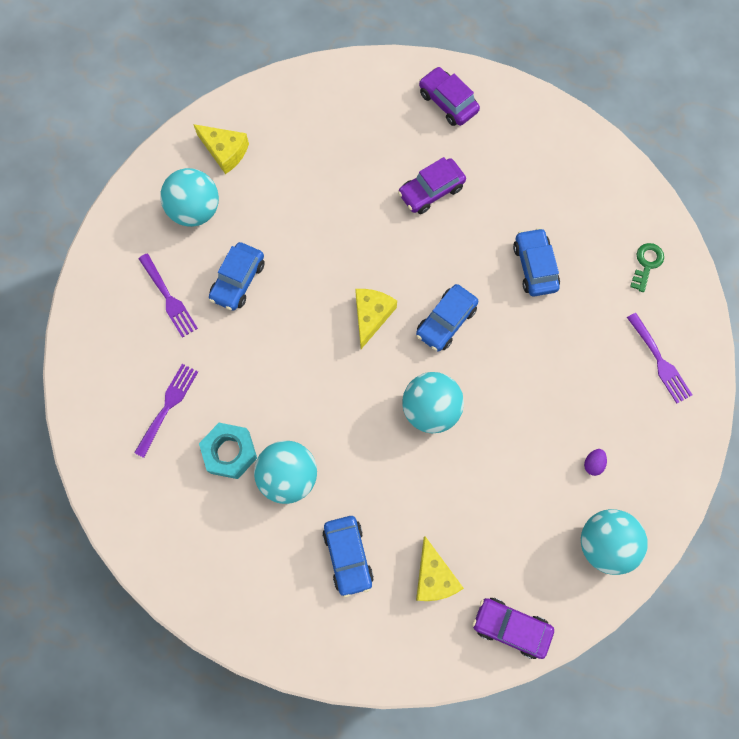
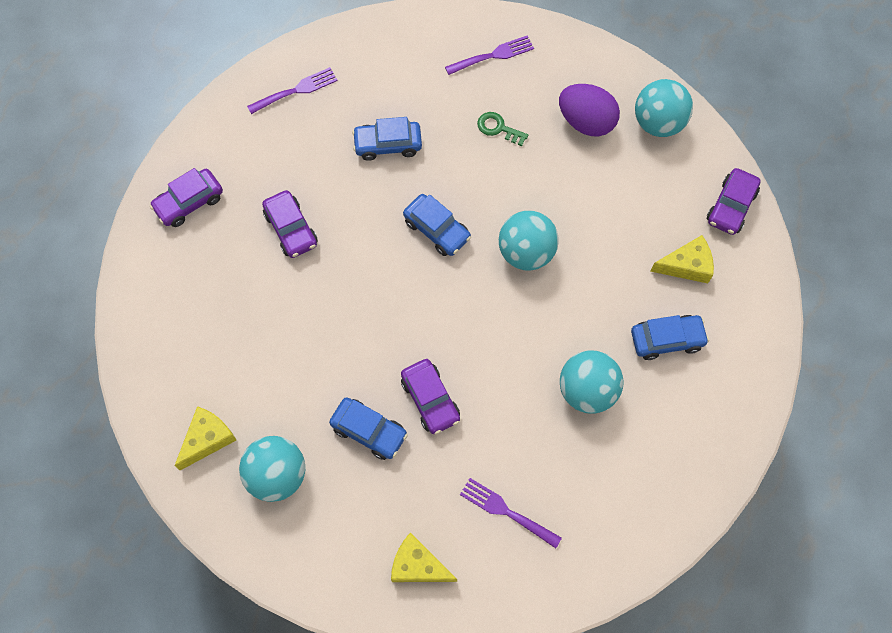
camera: 85 degrees left, 5 degrees down
(169, 298) = (381, 507): purple fork -> purple fork (296, 90)
(230, 452) = (560, 447): turquoise nut -> none
(271, 331) = (430, 399): none -> purple car
(371, 316) = (424, 299): yellow cheese -> yellow cheese (418, 565)
(593, 464) = (586, 122): purple egg -> purple egg, size x2.48
(646, 264) = (396, 51): green key -> green key (498, 128)

